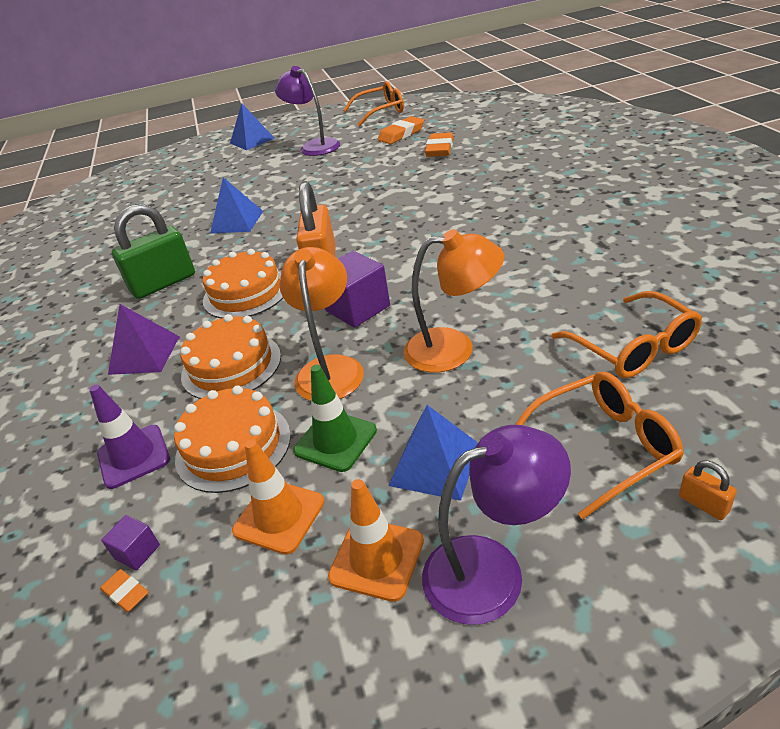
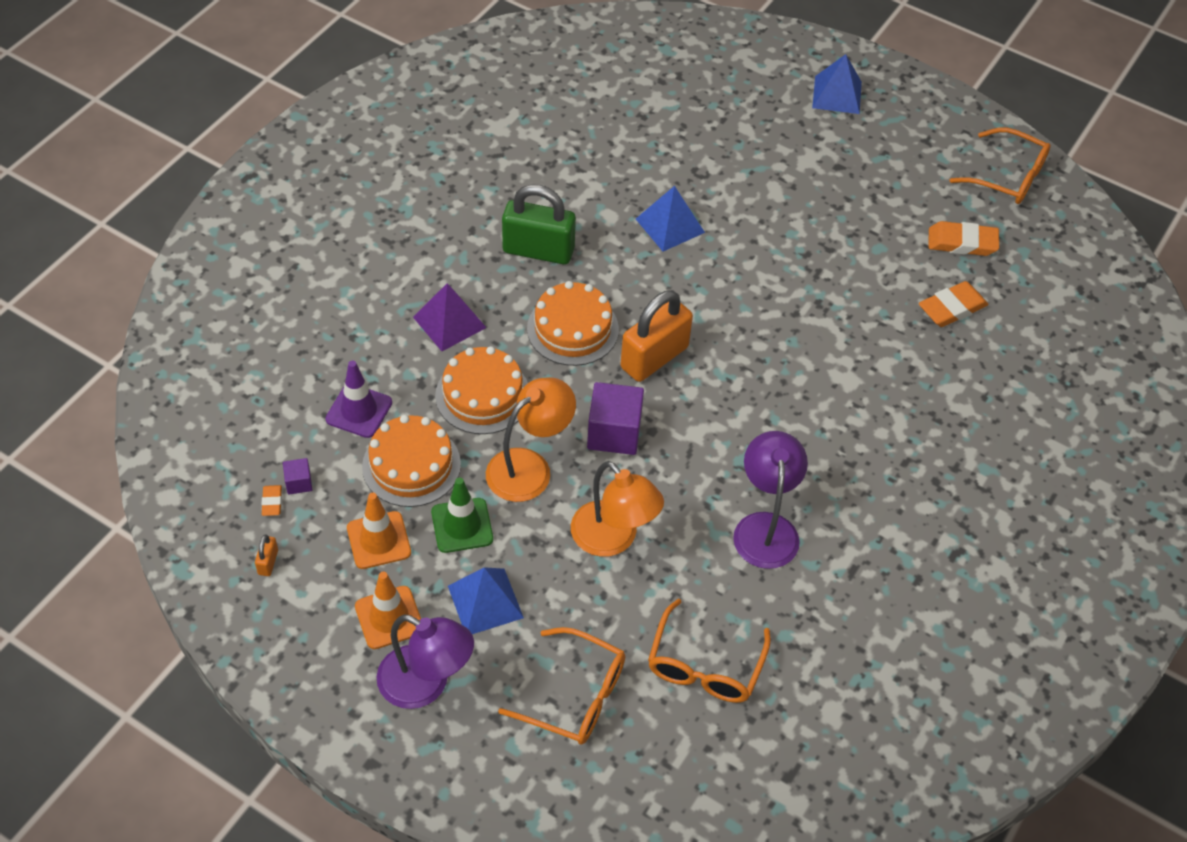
camera: 40 degrees right, 15 degrees up
(314, 146) = (869, 172): purple lamp -> purple lamp (765, 527)
(703, 504) = (563, 776): orange padlock -> orange padlock (268, 562)

